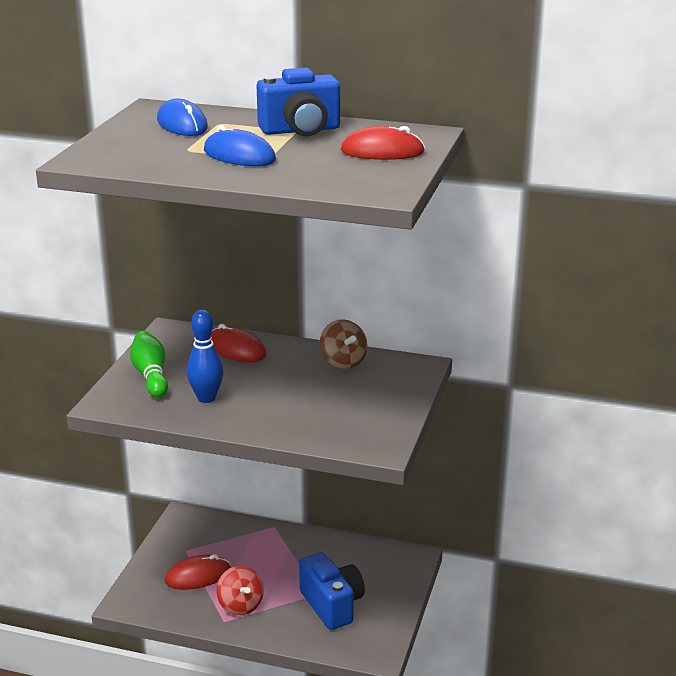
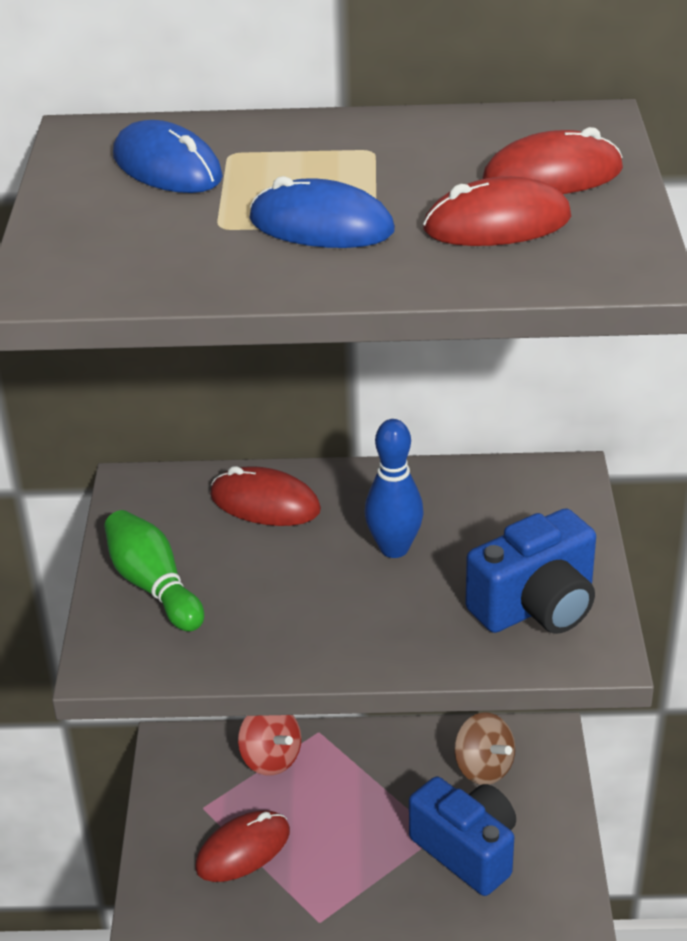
camera: 15 degrees left, 10 degrees up
(206, 398) = (269, 612): blue bowling pin -> blue bowling pin (394, 548)
(240, 605) = (331, 886): red spinning top -> red spinning top (271, 758)
(300, 130) = (381, 149): blue camera -> blue camera (536, 606)
(332, 166) = (497, 224): none -> red mouse
(343, 361) = (445, 493): brown spinning top -> brown spinning top (483, 767)

